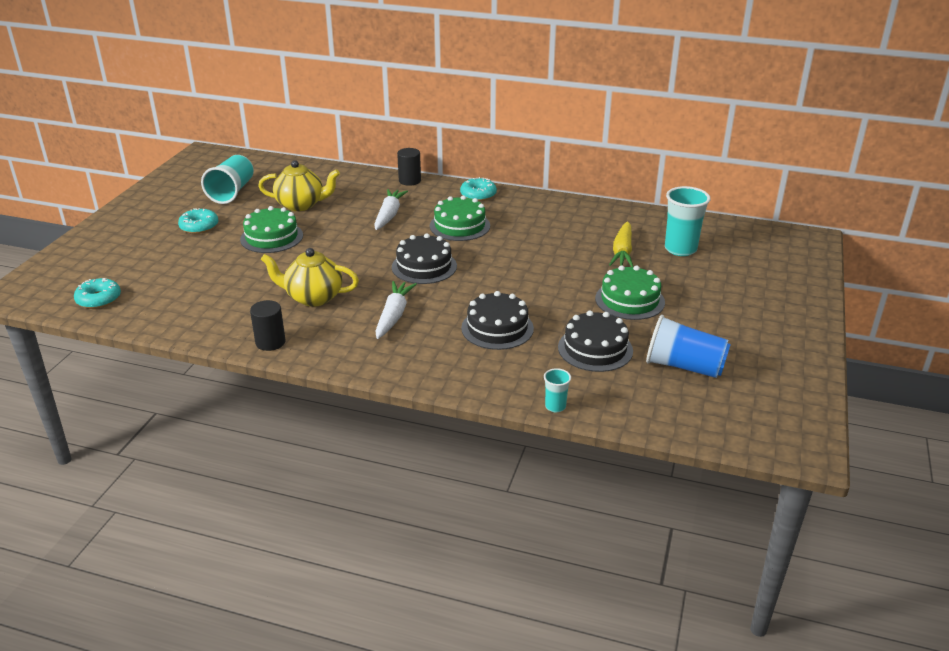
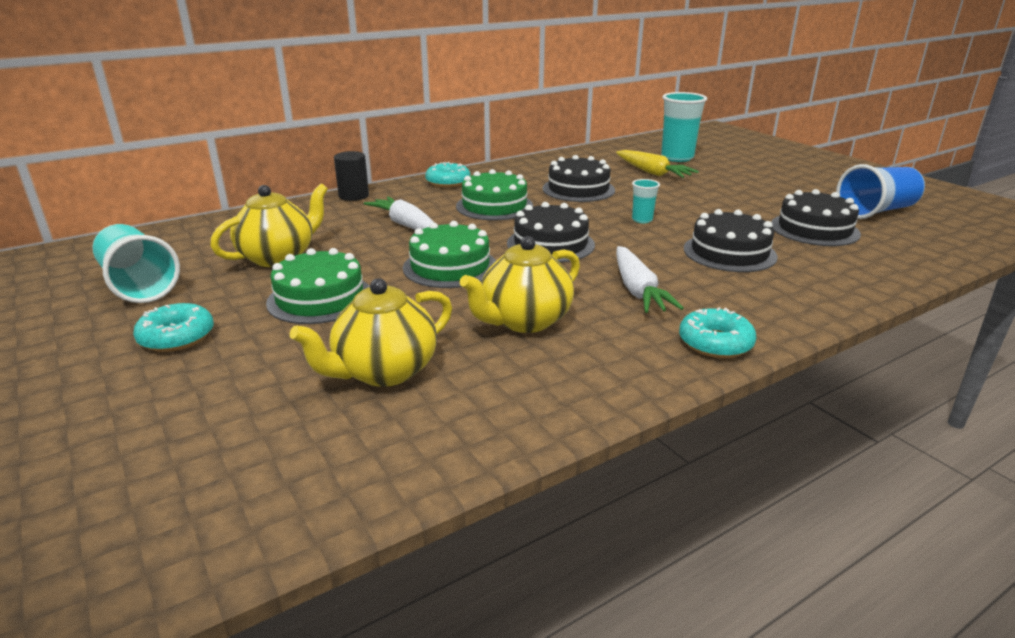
camera: 50 degrees left, 5 degrees down
(99, 299) = (212, 516): turquoise donut -> turquoise donut (715, 343)
(224, 285) = (384, 371): none -> yellow teapot
(270, 342) = (602, 386): black cylinder -> none
(393, 316) = (637, 290): white carrot -> white carrot turned 150 degrees counterclockwise
(537, 239) = (578, 189): none -> black cake
(555, 406) = (912, 275): turquoise cup -> turquoise cup (642, 220)
(629, 300) = (740, 194): green cake -> green cake (450, 266)

